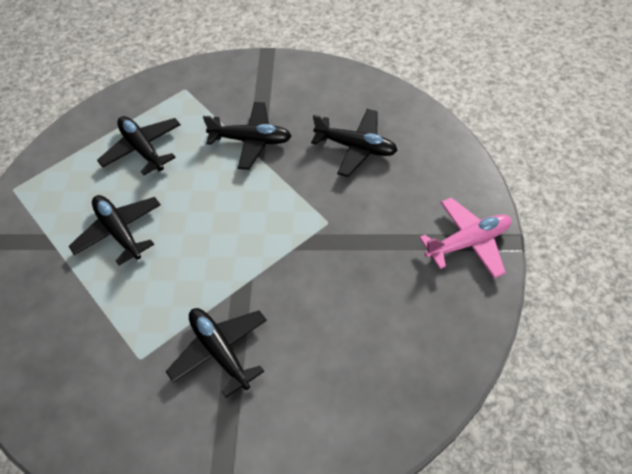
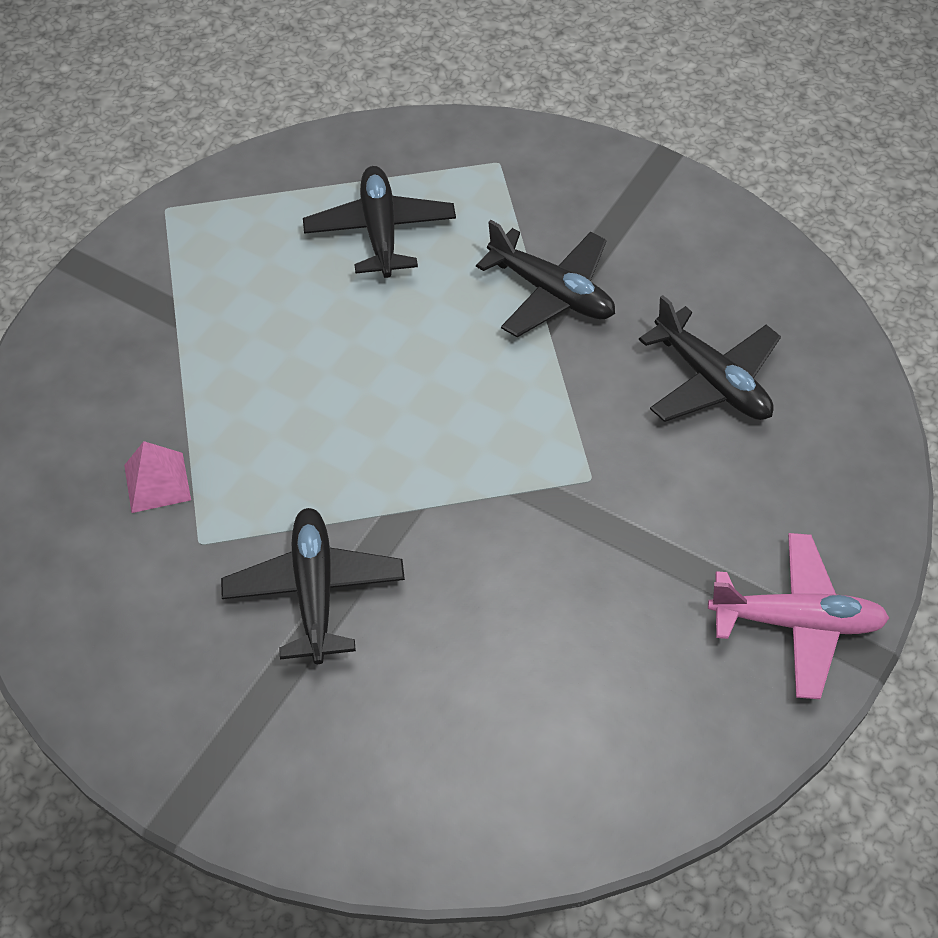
camera: 25 degrees right, 0 degrees up
(95, 338) = (157, 482): none -> pink pyramid
(119, 232) = (275, 343): black plane -> none

